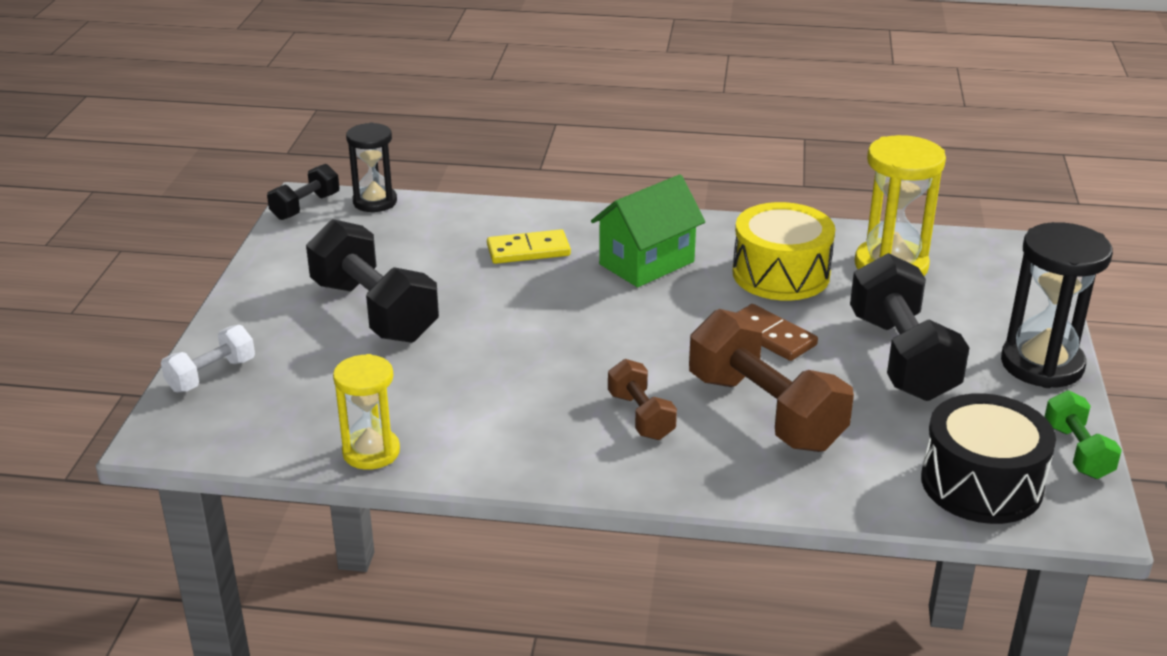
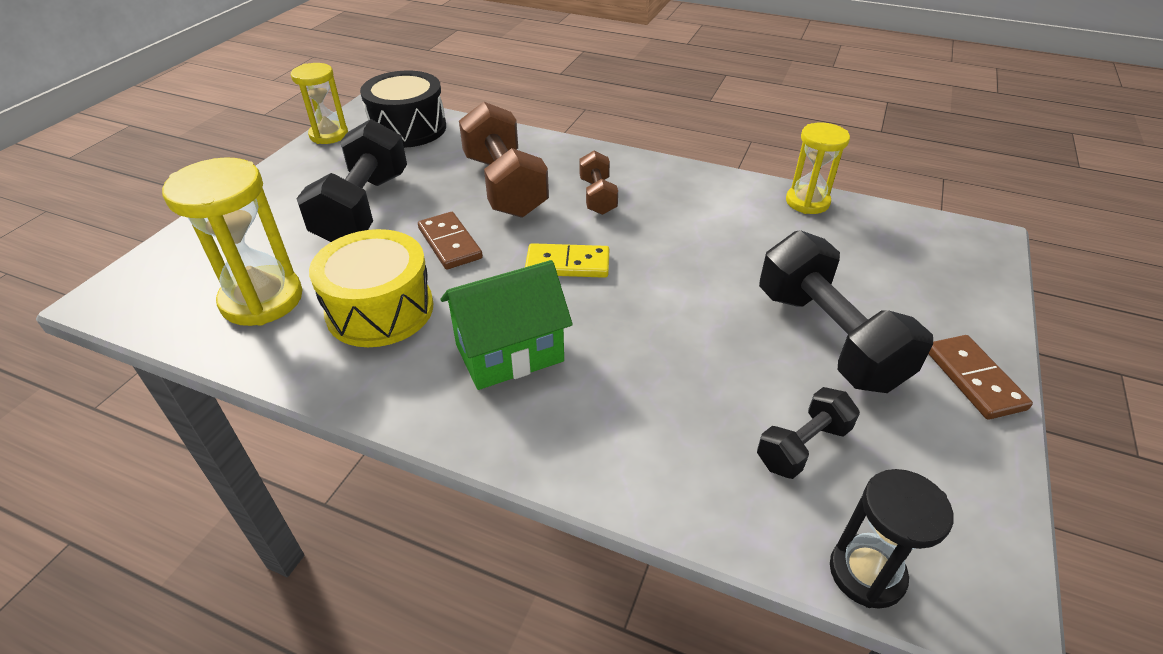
camera: 165 degrees left, 10 degrees up
(211, 375) = (974, 288): white dumbbell -> none
(256, 301) = (973, 379): none -> brown domino
(305, 207) = (986, 586): black dumbbell -> black dumbbell (802, 446)
(528, 250) = (641, 402): yellow domino -> yellow domino (567, 264)
(1042, 364) = (269, 186): black hourglass -> none
(1077, 451) = (329, 135): green dumbbell -> yellow hourglass

